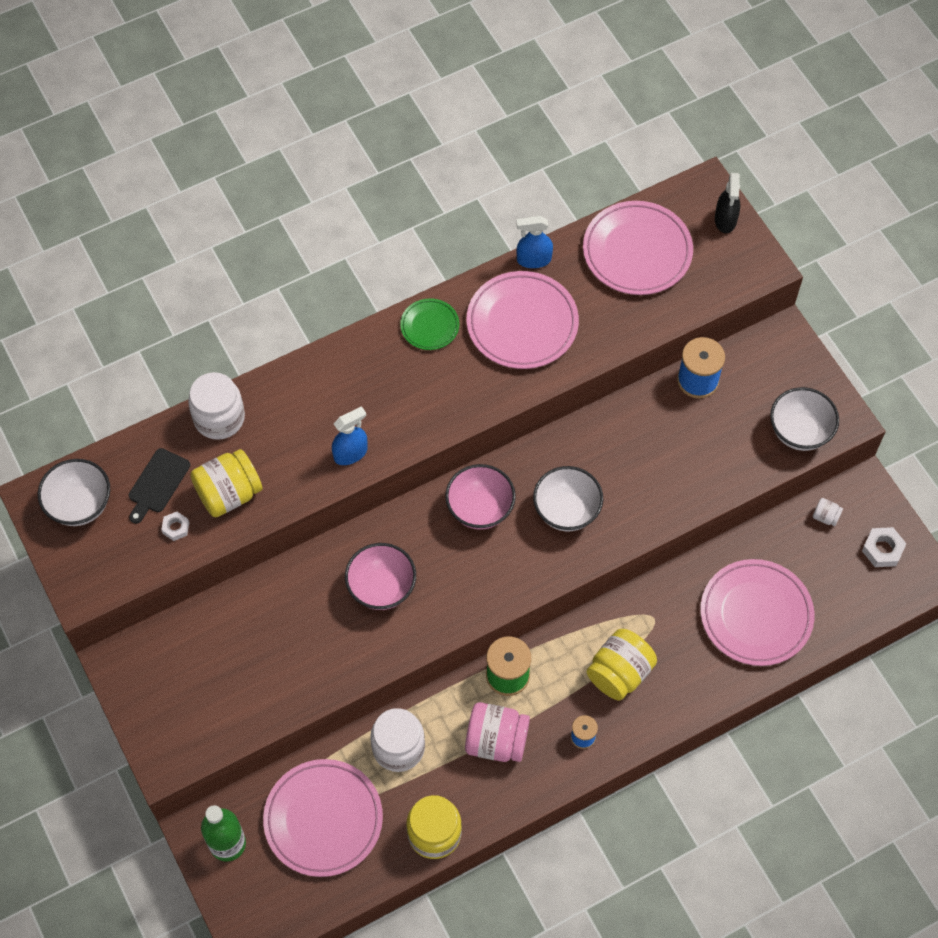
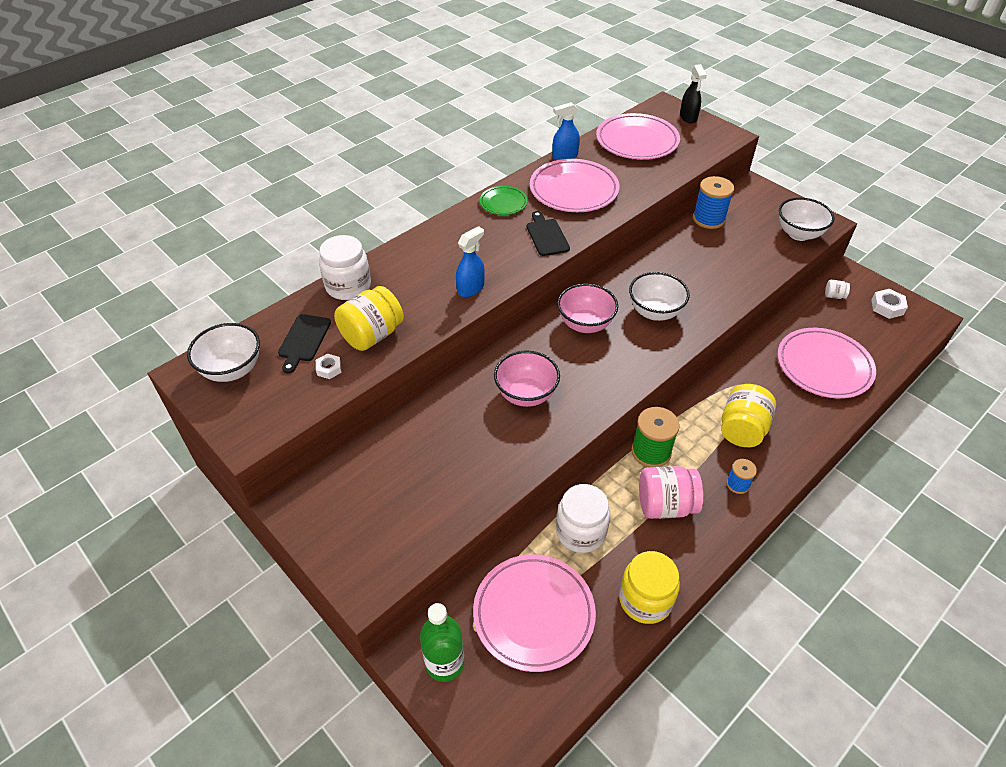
camera: 15 degrees left, 15 degrees down
(462, 393) = (546, 236): none -> black cutting board

